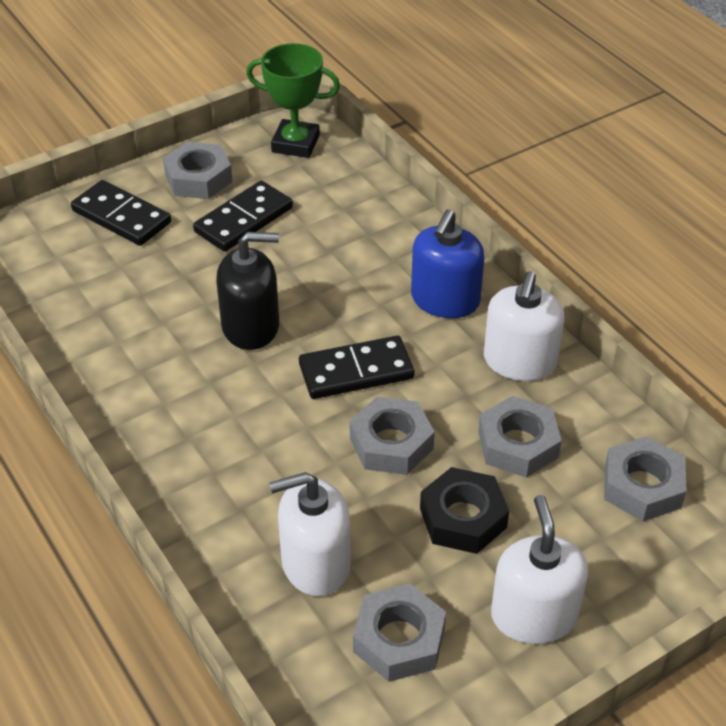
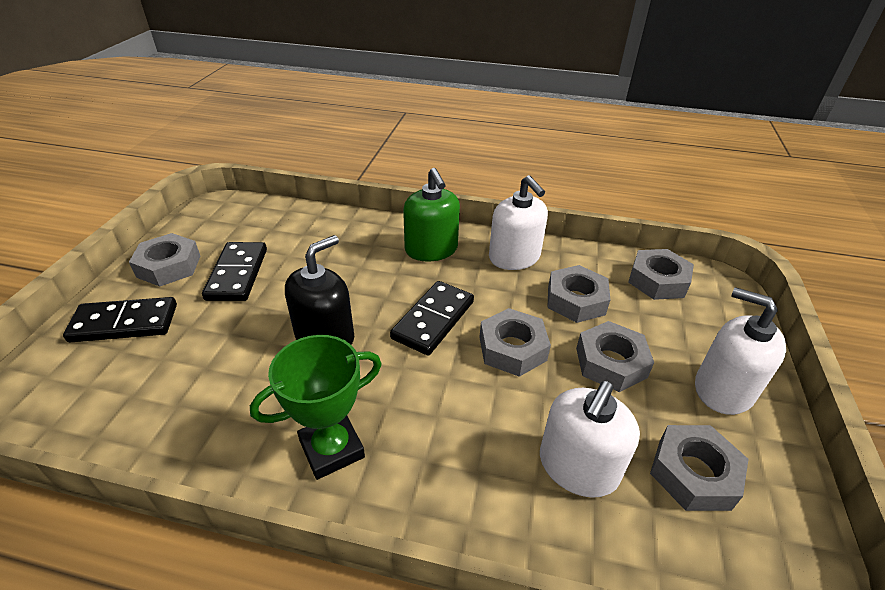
camera: 45 degrees left, 5 degrees down
(295, 143) = (224, 214): green trophy -> green trophy (332, 449)
(445, 300) = (431, 249): blue soap dispenser -> green soap dispenser
(463, 518) = (610, 362): black nut -> grey nut

